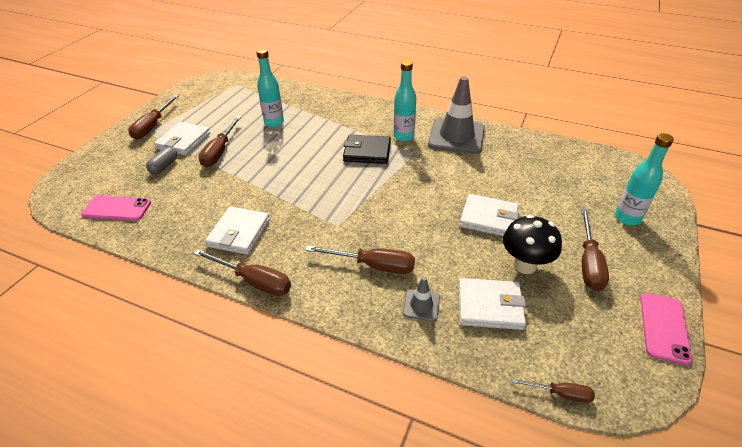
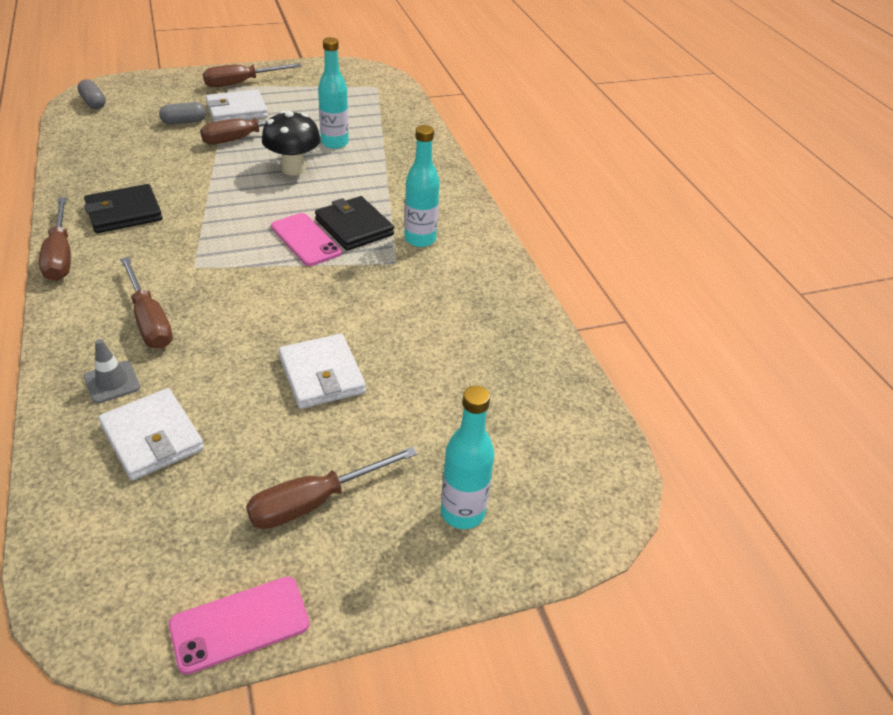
camera: 45 degrees right, 0 degrees up
(73, 195) = (93, 103): none -> grey capsule
(117, 208) = (97, 132): pink phone -> pink phone (306, 240)
(239, 233) = (124, 213): white wallet -> black wallet
(456, 136) = (474, 280): grey traffic cone -> none
(525, 265) = (255, 441): black mushroom -> black mushroom (293, 169)
(560, 394) = (44, 551): brown screwdriver -> none

